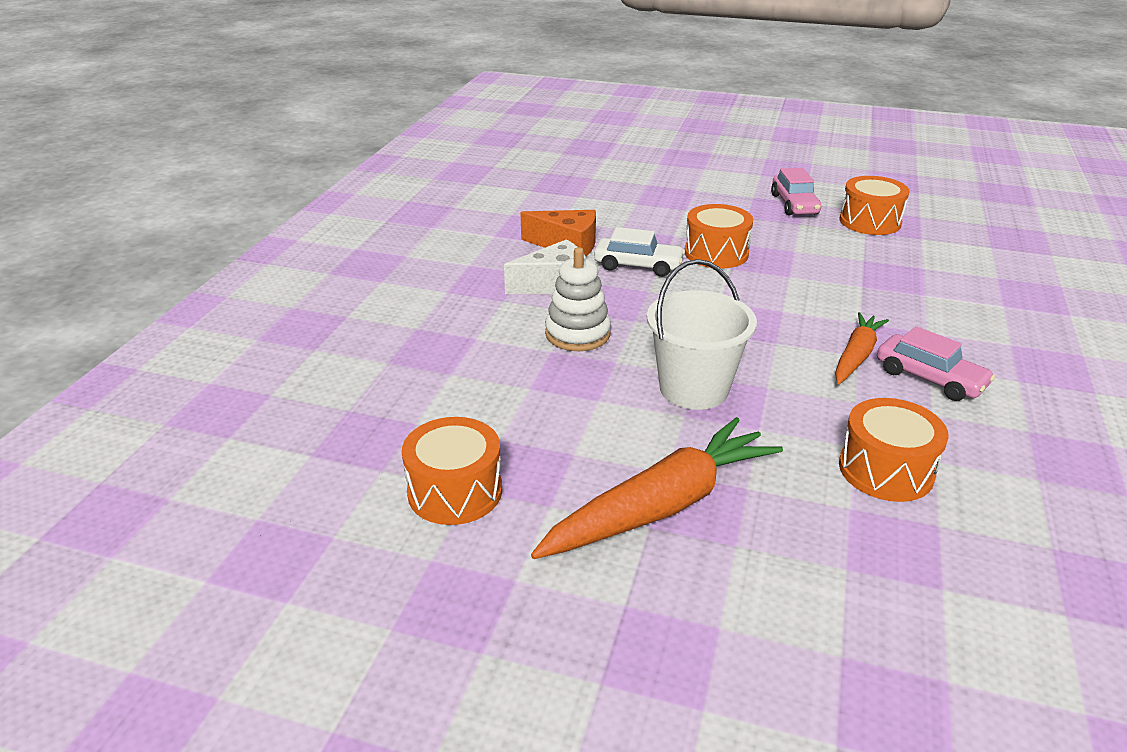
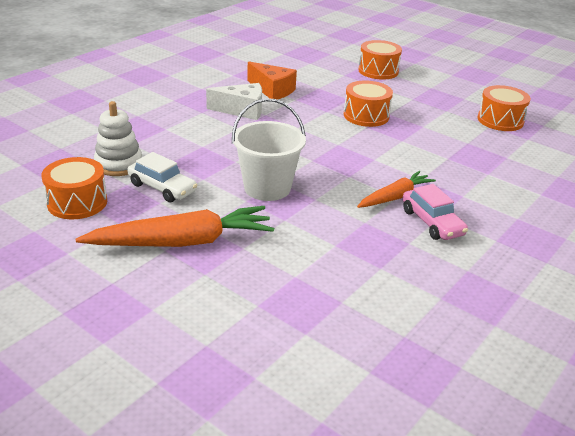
camera: 20 degrees right, 0 degrees up
(577, 334) = (227, 141): white stacking toy -> white stacking toy (119, 164)
(638, 266) = (306, 112): white car -> white car (162, 188)
(794, 204) = (455, 98): pink car -> none
(886, 470) = (341, 263): orange drum -> orange drum (378, 71)

